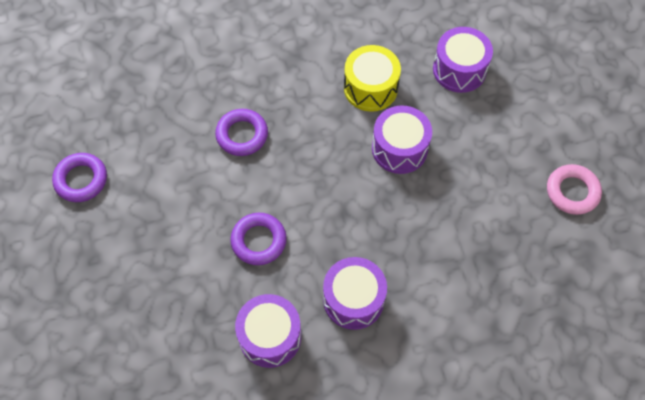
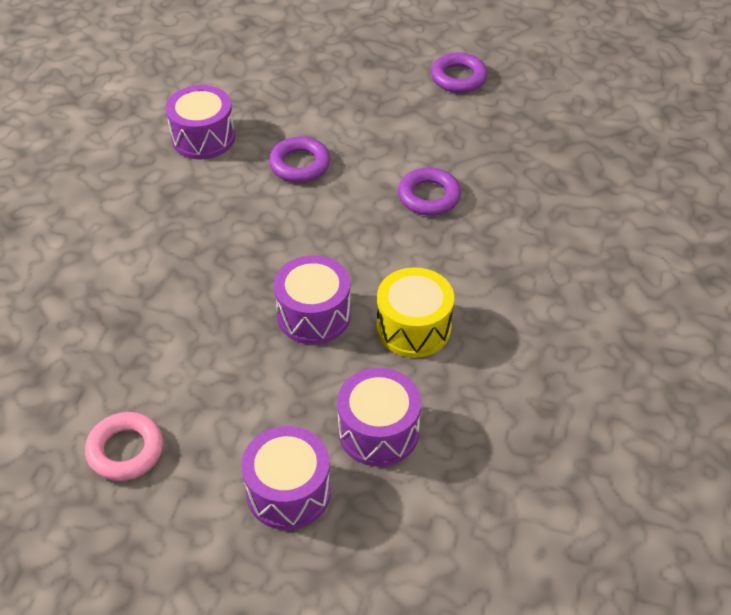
camera: 120 degrees right, 15 degrees down
(353, 299) = (184, 203): purple drum -> purple drum (288, 491)

